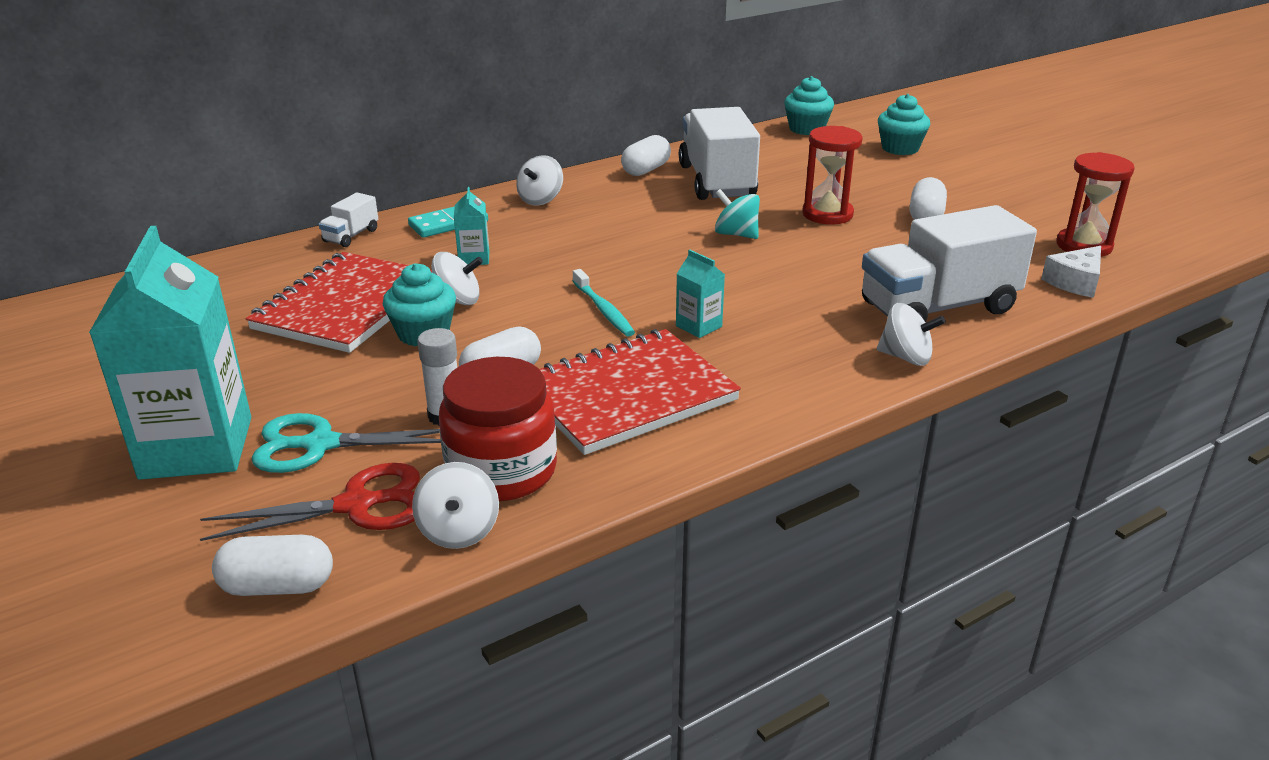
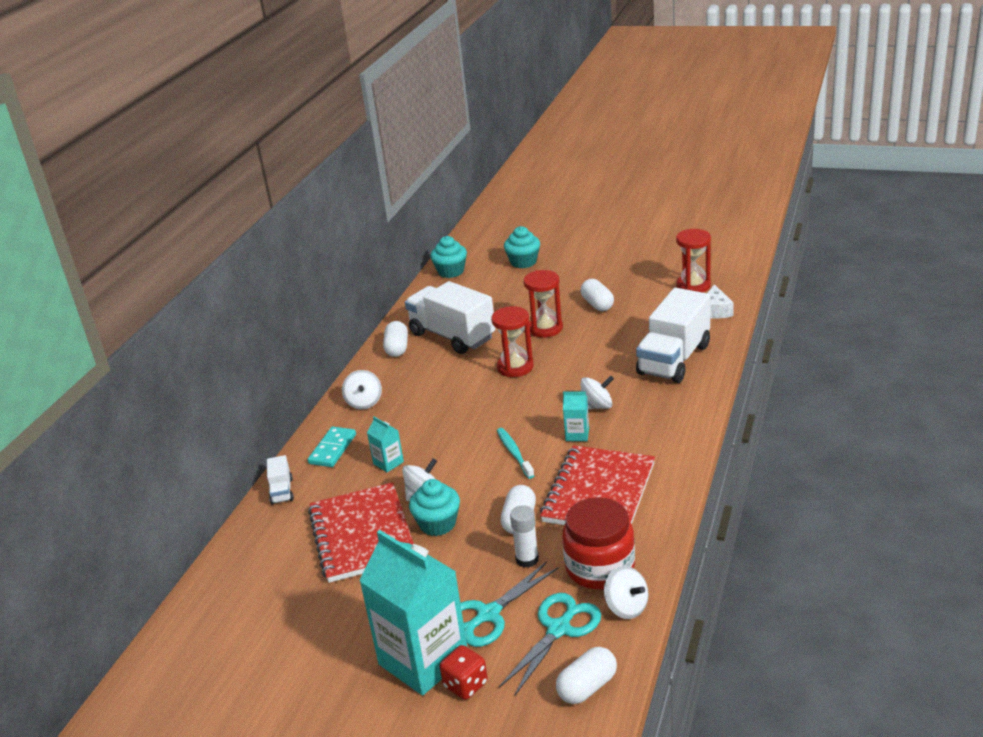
camera: 35 degrees left, 0 degrees up
(186, 497) = (465, 685): none -> red dice
(356, 505) = (559, 629): red scissors -> turquoise scissors
(603, 310) = (514, 453): turquoise toothbrush -> turquoise toothbrush turned 135 degrees counterclockwise
(736, 234) = (515, 367): turquoise spinning top -> red hourglass
(906, 357) = (695, 396): white spinning top -> white spinning top (597, 406)

